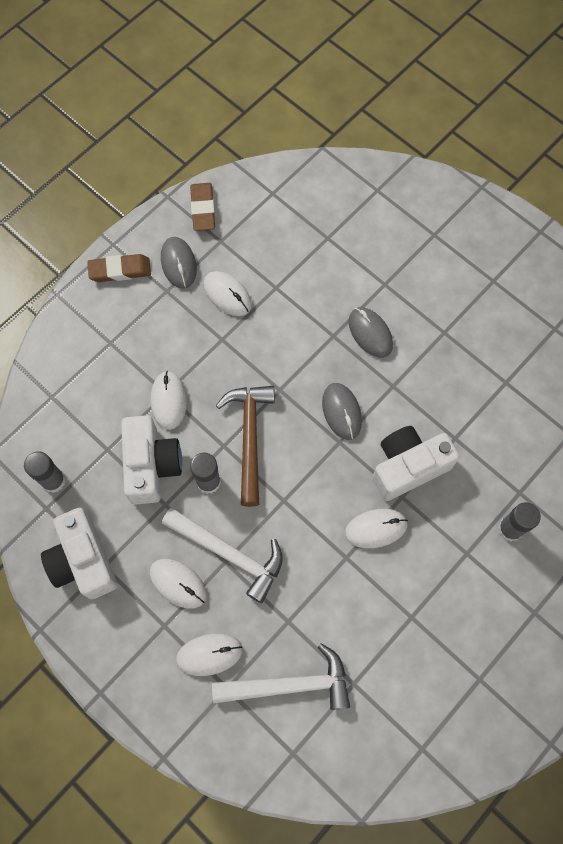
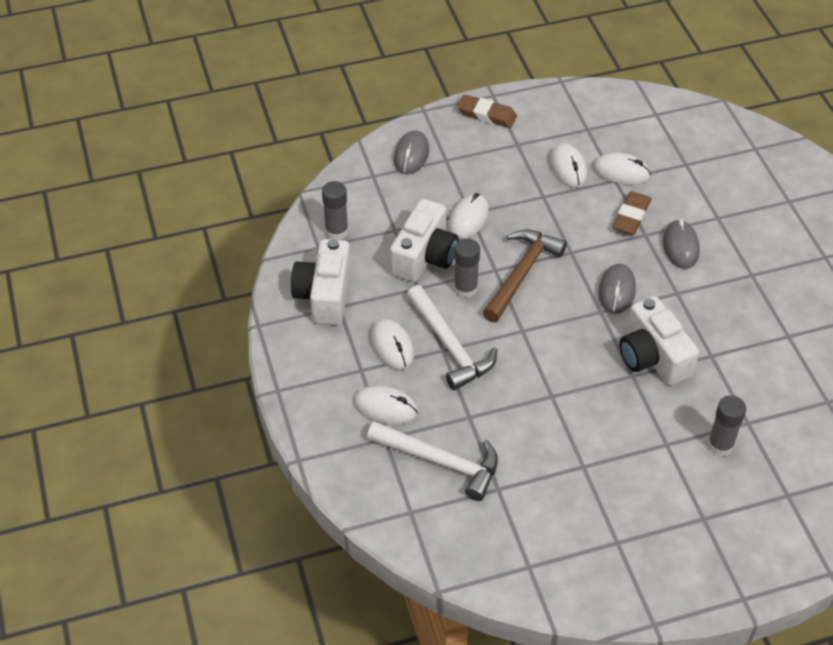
camera: 30 degrees right, 20 degrees down
(179, 264) = (540, 130): grey mouse -> grey mouse (411, 155)
(203, 209) = (586, 101): brown eraser -> brown eraser (631, 216)
(376, 528) = (592, 387): white mouse -> white mouse (621, 172)
(408, 466) = (652, 356): white camera -> white camera turned 120 degrees counterclockwise

